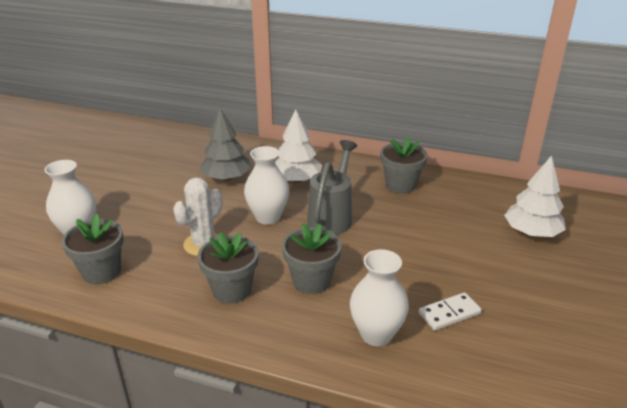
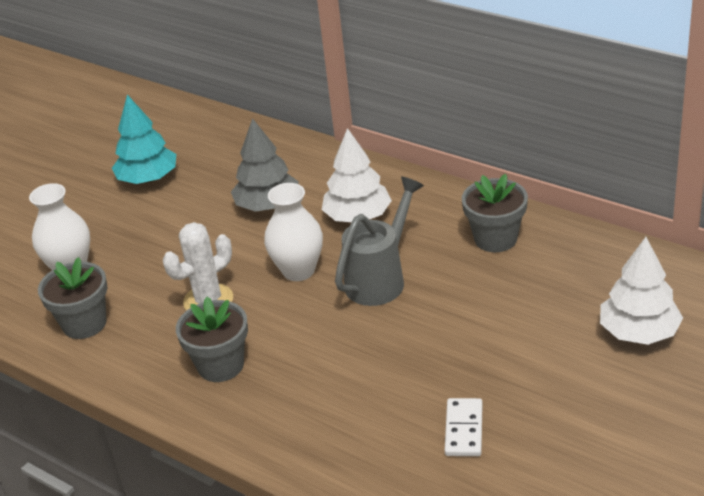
camera: 20 degrees right, 5 degrees up
(127, 168) = (148, 179): none -> turquoise tree
(311, 281) = (317, 366): grey flower pot -> none
(376, 334) = (364, 443): white vase -> none
(449, 313) = (464, 429): white domino -> white domino turned 75 degrees counterclockwise

